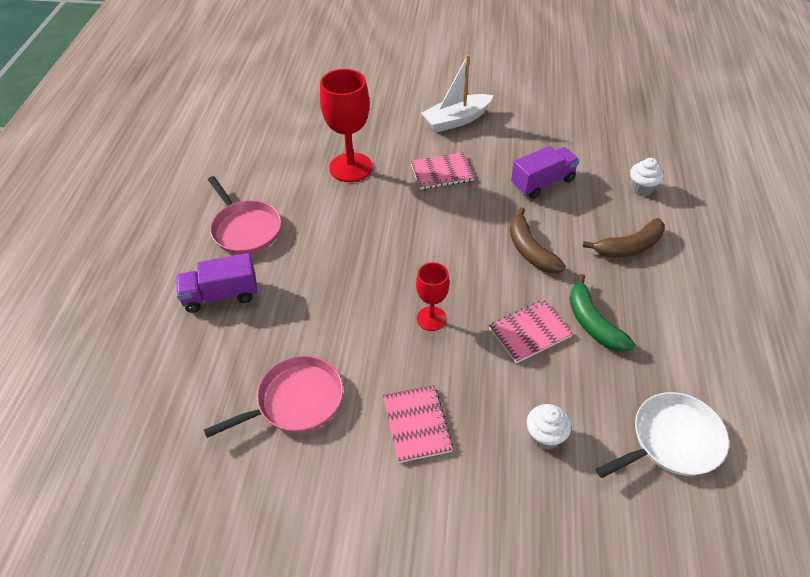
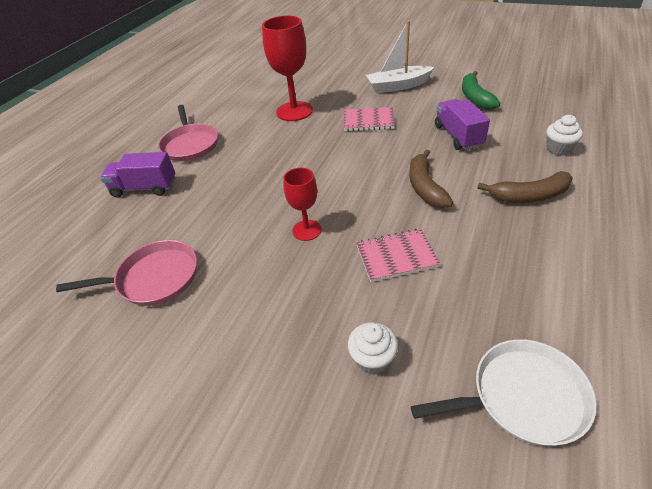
camera: 20 degrees right, 5 degrees down
(416, 424) = (248, 320): pink notebook -> none
(542, 183) = (458, 136): purple truck -> purple truck turned 90 degrees counterclockwise
(593, 323) = (466, 258): green banana -> green banana (475, 97)

